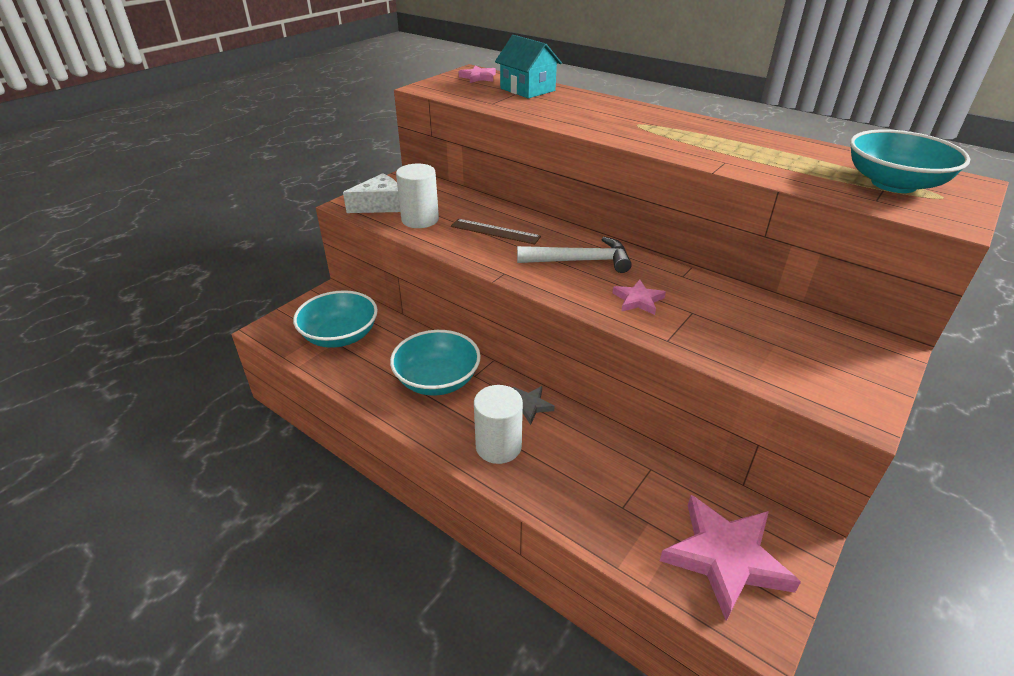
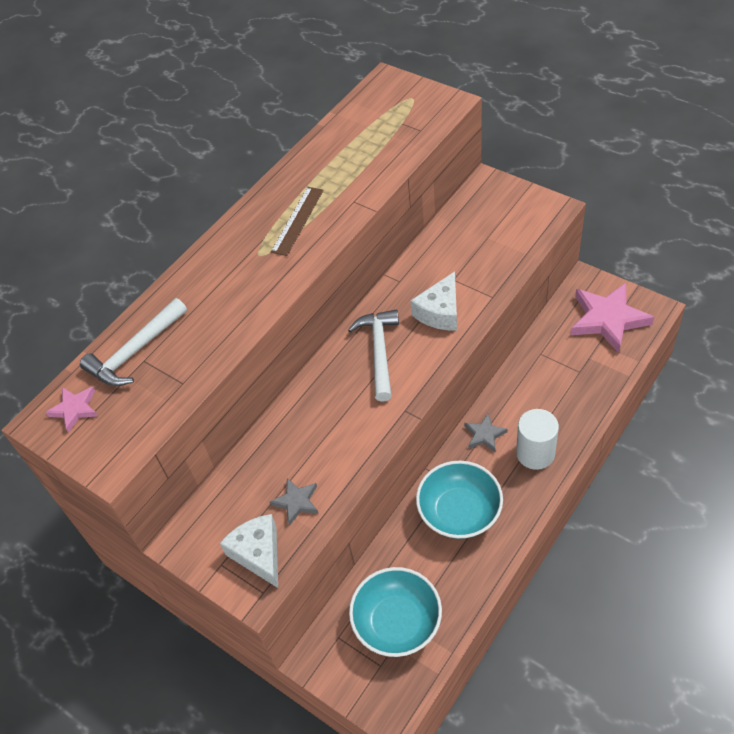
camera: 85 degrees left, 15 degrees up
(420, 219) = (296, 502): white cylinder -> grey star
(495, 231) = (323, 425): brown ruler -> brown ruler (297, 220)
(527, 89) = (135, 352): turquoise house -> white hammer
(638, 300) = (440, 312): pink star -> white cheese
(893, 184) = (392, 116): turquoise bowl -> none

